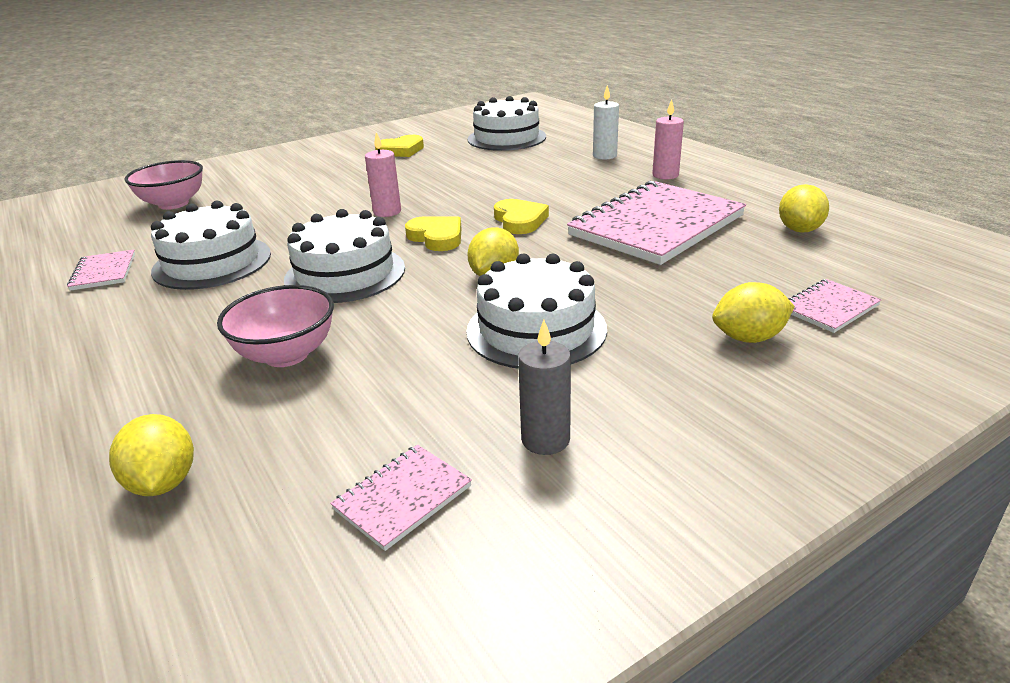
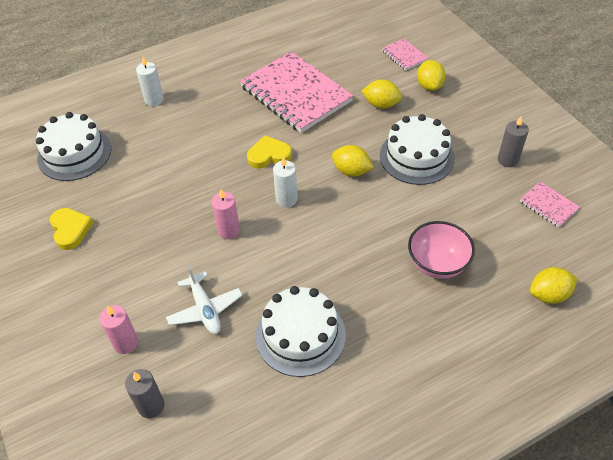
camera: 85 degrees left, 20 degrees up
(104, 272) = (304, 414): pink notebook -> none
(173, 204) = (151, 406): pink bowl -> grey candle
(276, 212) = (205, 309): none -> white plane
(345, 274) = (335, 246): white cake -> none
(437, 237) = (286, 199): yellow heart -> white candle
(665, 175) = (209, 76): pink candle -> pink candle (125, 343)
(799, 230) = (315, 42): yellow lemon -> yellow lemon (381, 104)

